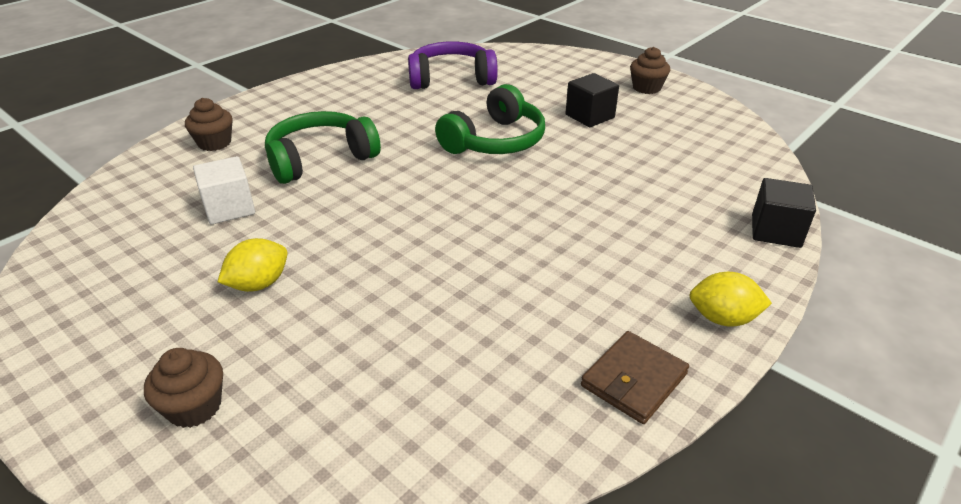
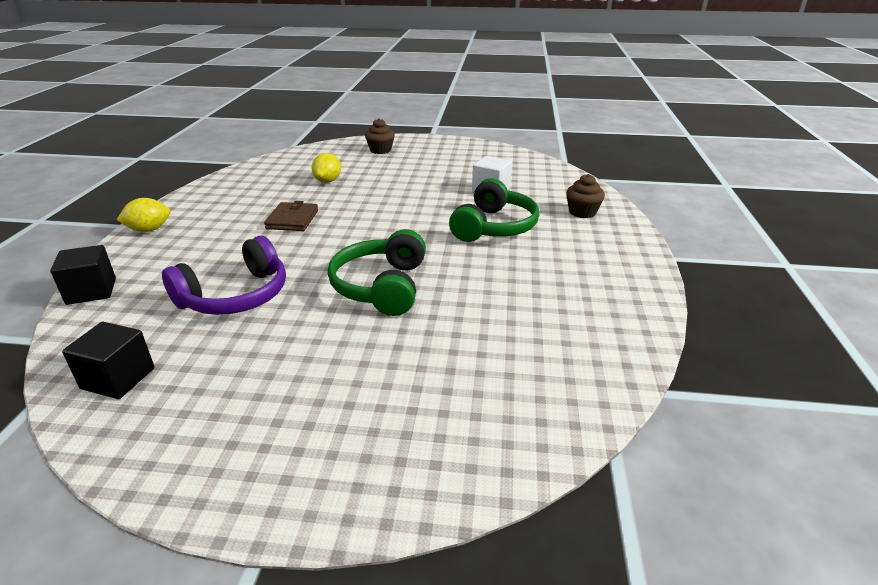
camera: 145 degrees right, 5 degrees down
(259, 284) = (416, 175): yellow lemon -> yellow lemon (328, 181)
(451, 79) = (524, 348): purple headphones -> purple headphones (235, 296)
(590, 116) = (306, 355): black cube -> black cube (118, 378)
(634, 380) = (200, 198): brown wallet -> brown wallet (292, 220)
(646, 88) = (245, 453): brown cupcake -> none

